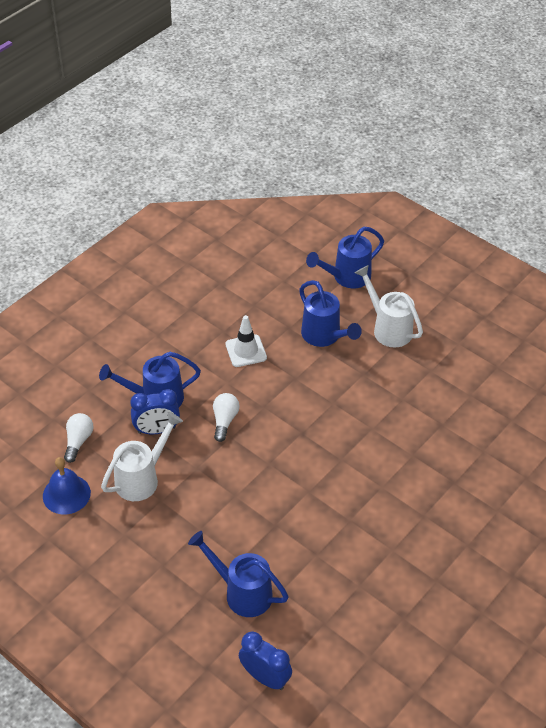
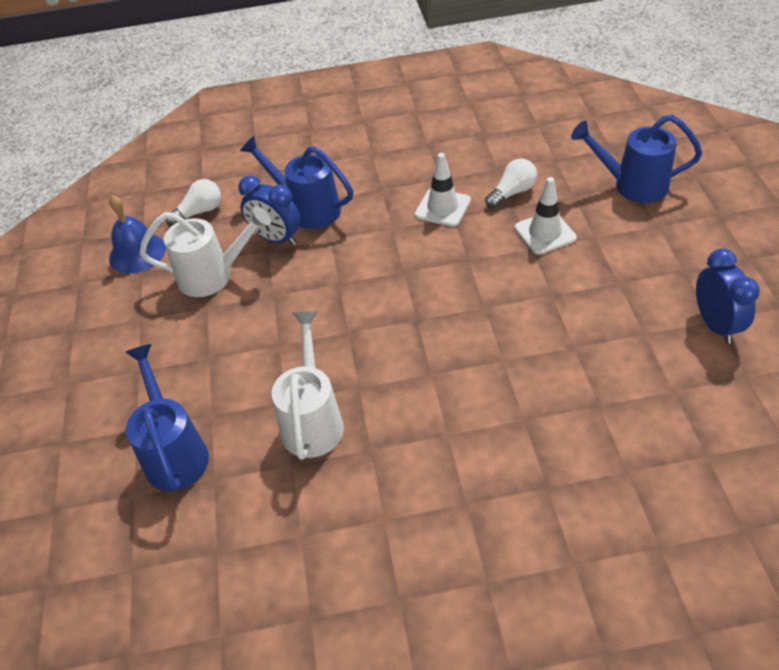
camera: 45 degrees right, 0 degrees up
(224, 421) = (349, 264): white light bulb -> white light bulb (512, 192)
(265, 677) = (91, 567): blue clock -> blue clock (715, 325)
(324, 336) = (545, 233): blue watering can -> white traffic cone
(388, 328) = (632, 260): white watering can -> white watering can (312, 420)

